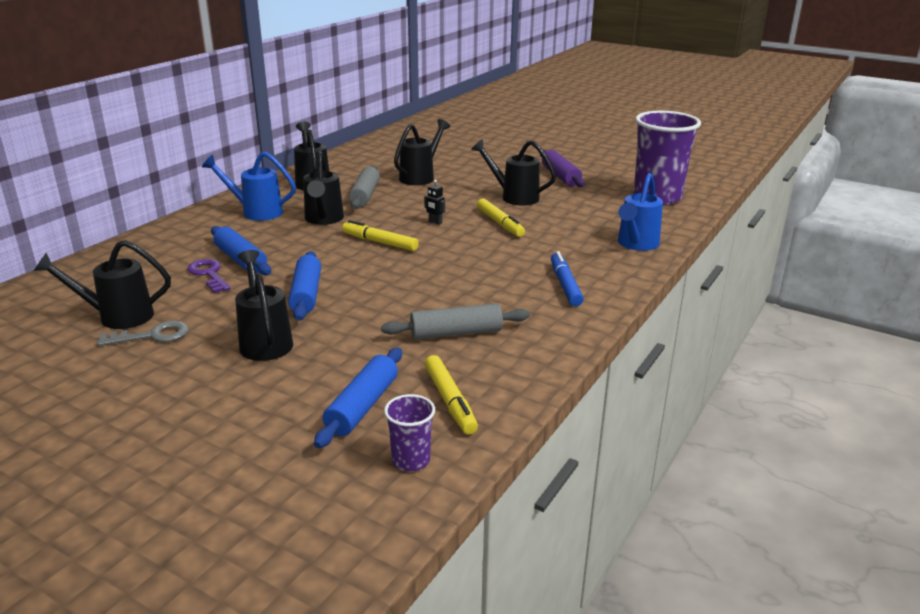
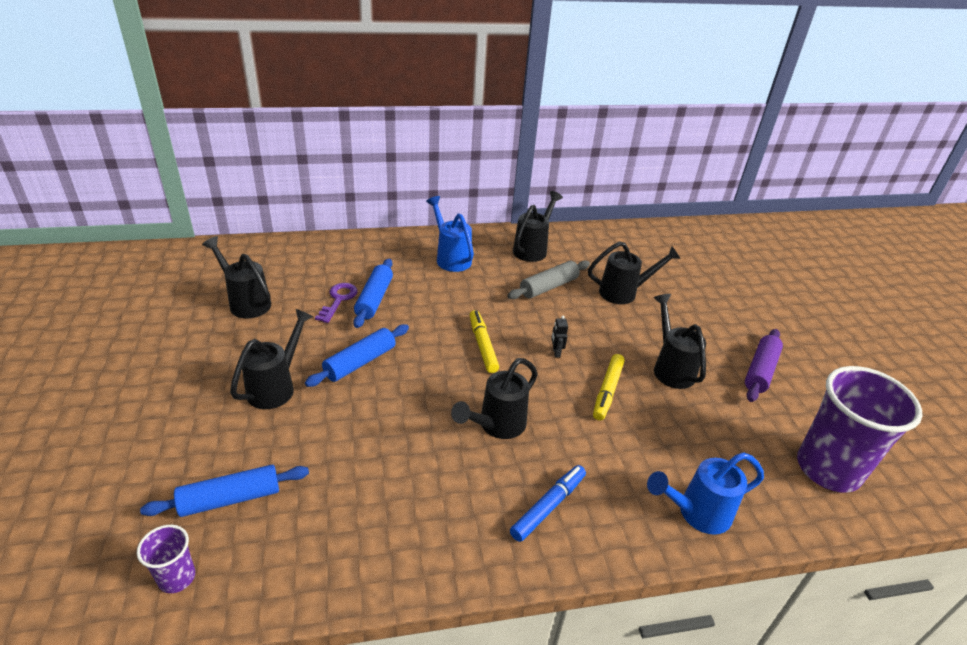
camera: 45 degrees right, 10 degrees up
(152, 336) = (236, 332): grey key -> none
(323, 220) = (481, 294): black watering can -> black watering can (496, 426)
(450, 401) = (278, 548): yellow marker -> none
(456, 333) = (387, 484): grey rolling pin -> none

